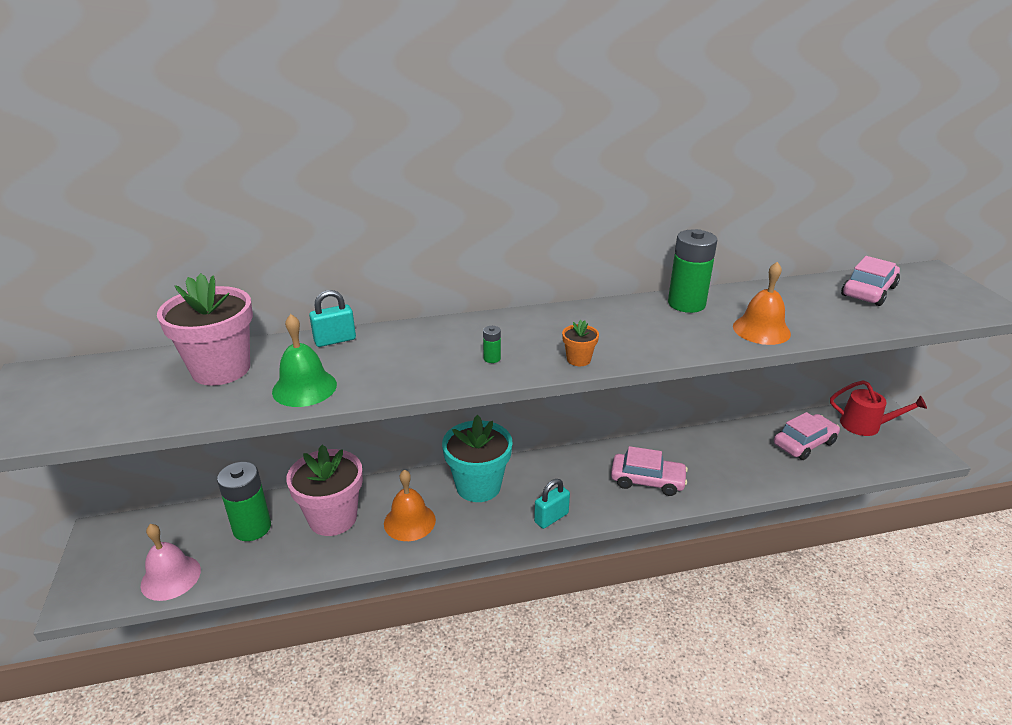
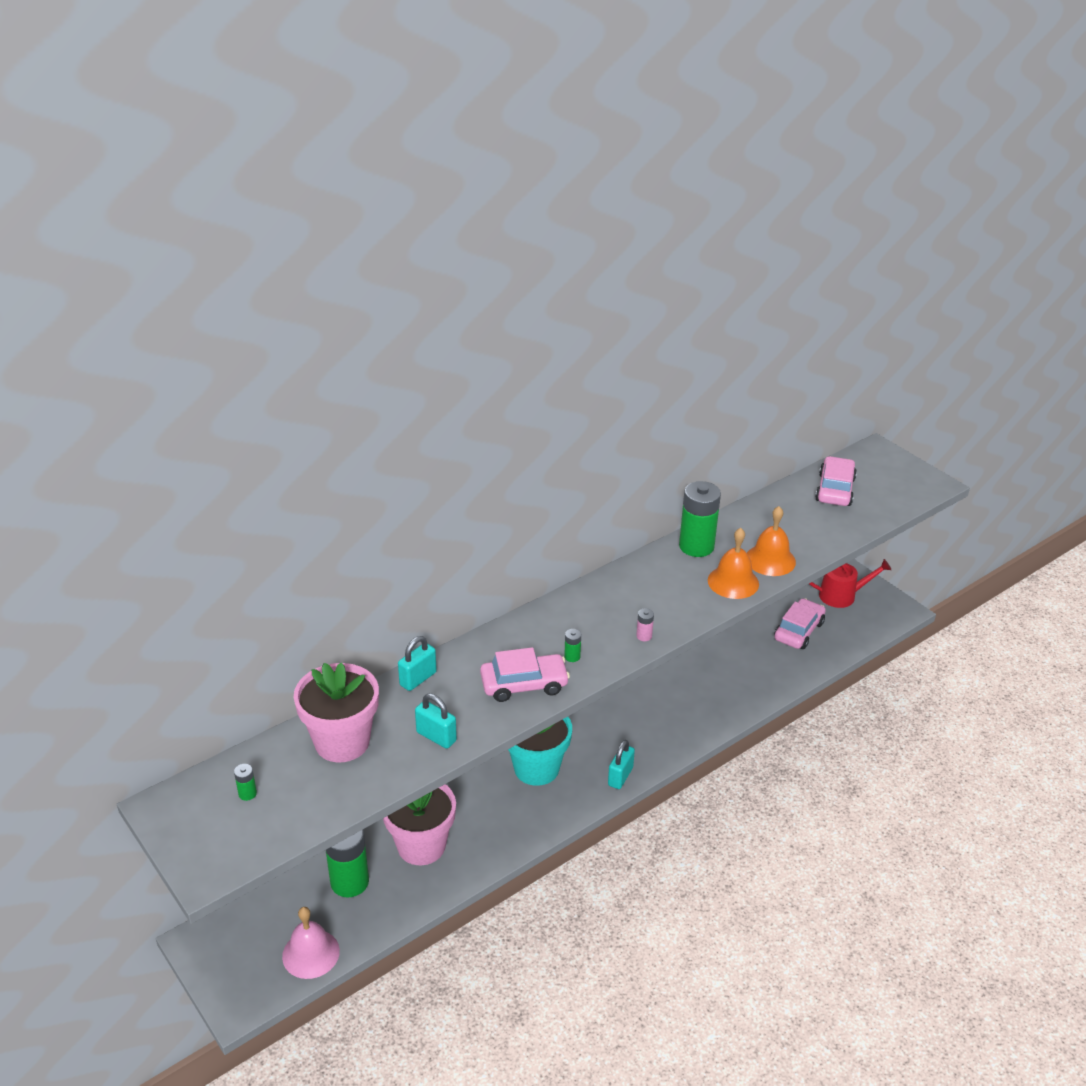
camera: 25 degrees left, 5 degrees up
(102, 386) = (247, 793): none -> green battery
(304, 388) = (436, 736): green bell -> turquoise padlock
(409, 521) = (496, 824): orange bell -> orange bell (733, 582)
(578, 359) = (644, 636): orange flower pot -> pink battery
(647, 480) = (683, 712): pink car -> pink car (524, 684)

